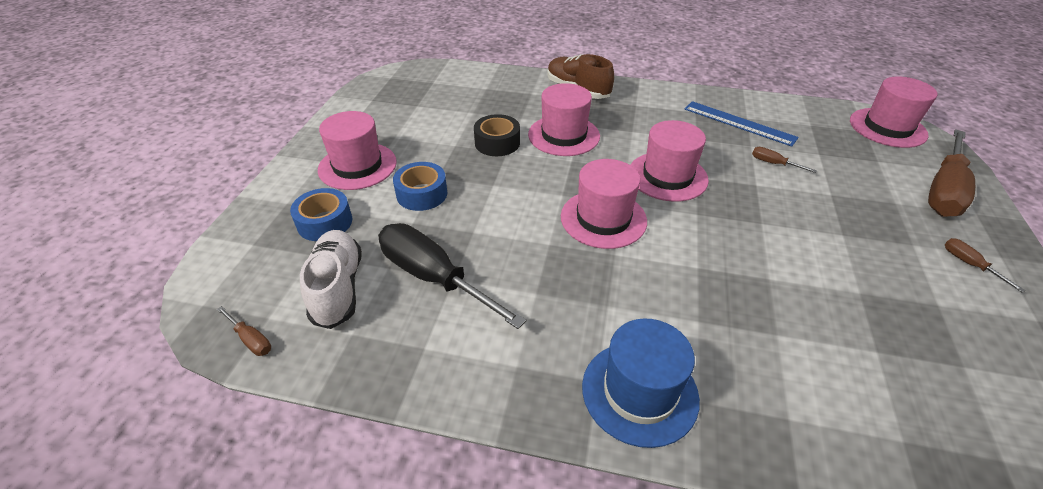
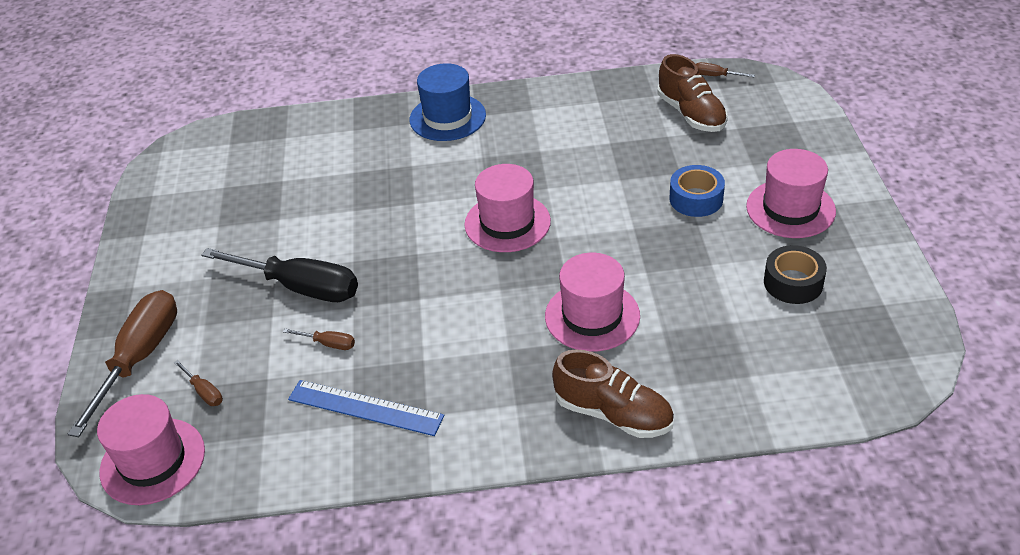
camera: 165 degrees right, 0 degrees up
(325, 222) = (756, 151): blue tape -> none
(337, 288) = (691, 114): white shoe -> brown shoe
(434, 278) = (625, 139): black screwdriver -> black screwdriver (299, 287)
(497, 143) = (665, 281): black tape -> black tape (793, 283)
(667, 176) = (452, 290): pink hat -> none
(969, 264) = (169, 270): brown screwdriver -> brown screwdriver (204, 392)

